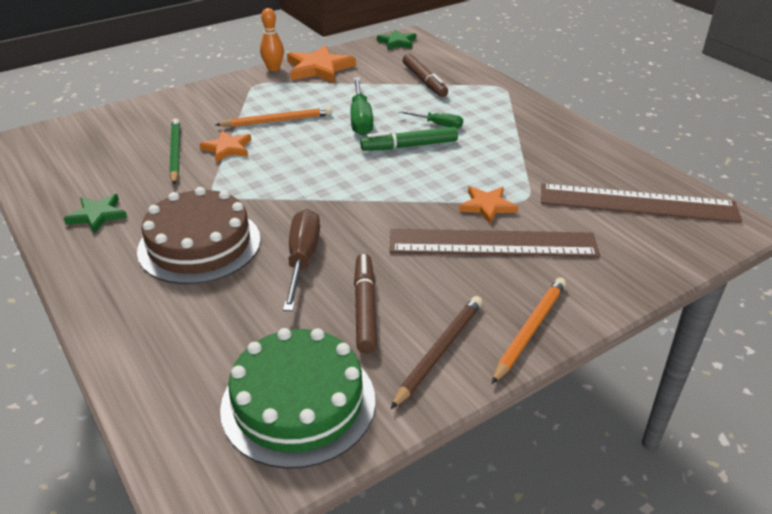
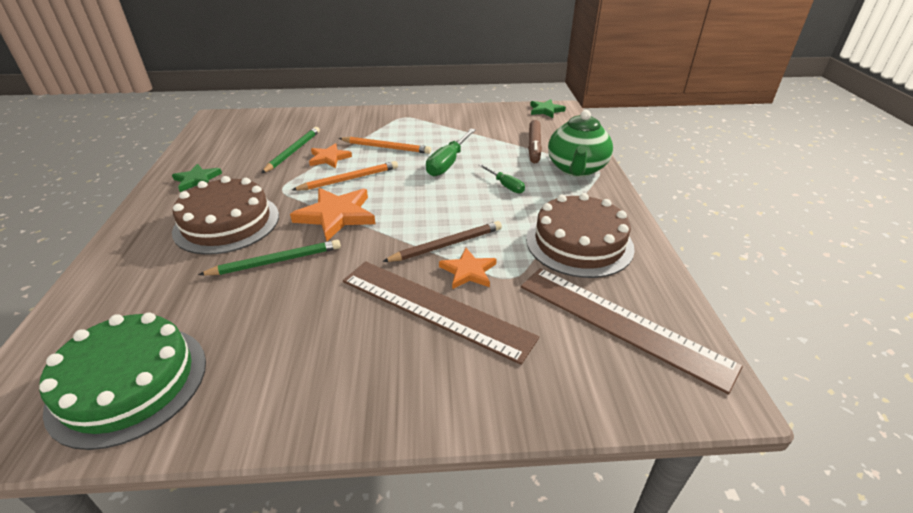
camera: 30 degrees right, 0 degrees up
(273, 68) = (428, 109): orange bowling pin -> none
(302, 259) = (276, 261): brown screwdriver -> green pencil
(319, 68) = (461, 116): orange star -> orange star (336, 215)
(365, 308) = (269, 323): brown marker -> none
(409, 146) = (461, 196): green marker -> none
(439, 352) = (275, 392): brown pencil -> brown pencil (446, 245)
(483, 92) = (576, 169): none -> green teapot
(530, 330) = (372, 411): orange pencil -> orange pencil (349, 179)
(549, 154) = (579, 243): none -> brown cake

